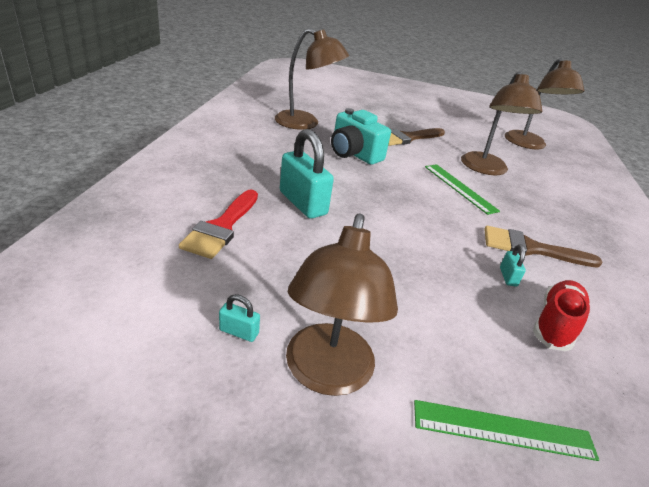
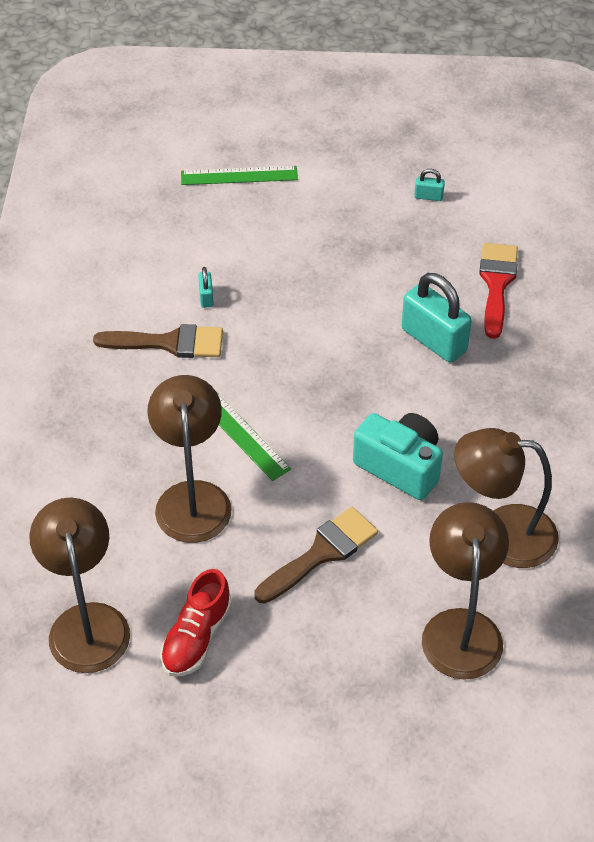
camera: 175 degrees right, 15 degrees up
(326, 374) = (358, 183): brown lamp -> brown lamp (460, 628)
(555, 324) = (174, 257): red shoe -> red shoe (196, 637)

